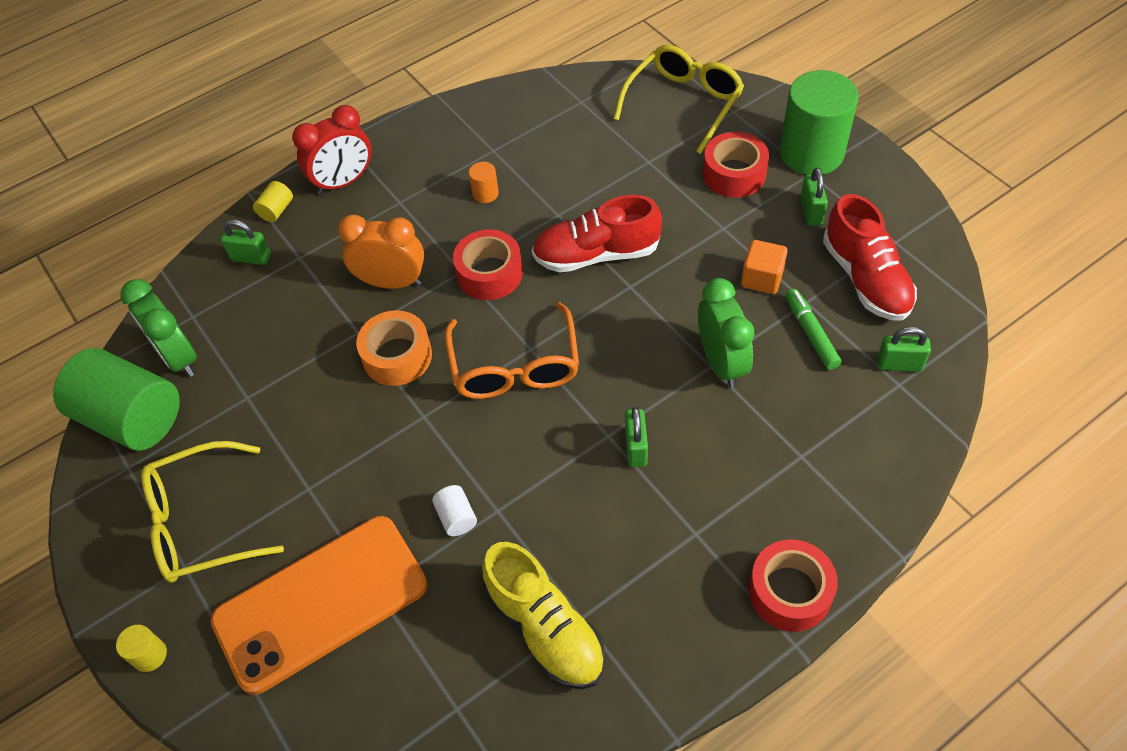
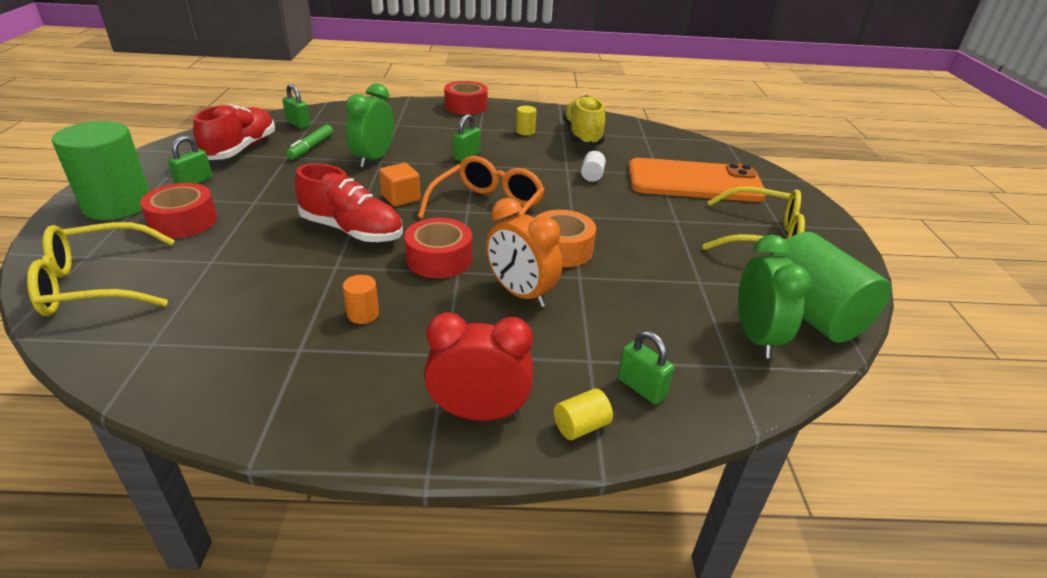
camera: 150 degrees left, 20 degrees down
(150, 655) = (809, 204): yellow cylinder -> yellow cylinder (525, 131)
(762, 278) = (286, 173): orange cube -> orange cube (401, 198)

